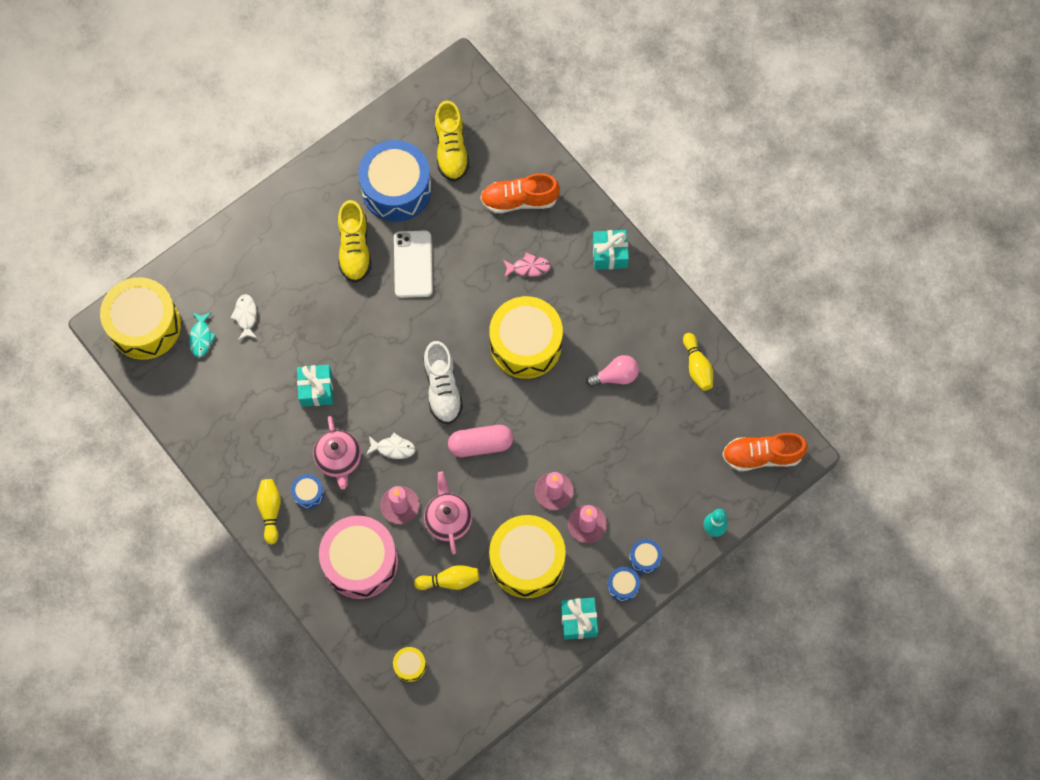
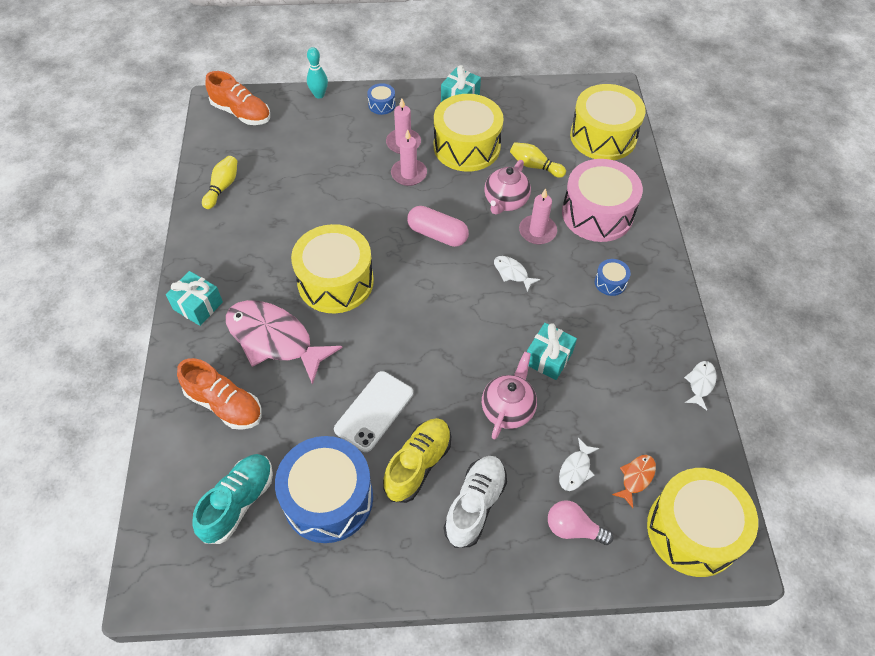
camera: 145 degrees left, 15 degrees down
(190, 445) = (700, 383): none -> white fish
(201, 337) = (636, 478): turquoise fish -> orange fish
(270, 511) = (653, 289): yellow bowling pin -> none
(339, 459) = (566, 292): pink teapot -> pink teapot (508, 409)
(410, 665) = (603, 136): yellow drum -> yellow drum, size x2.37
(442, 388) = (434, 291): white shoe -> white shoe (475, 505)
(451, 149) = (238, 502): yellow shoe -> turquoise shoe
(528, 267) = (274, 339): pink fish -> pink fish, size x2.31
(615, 376) = (288, 217): pink light bulb -> pink light bulb (573, 528)
(623, 586) = (411, 99): blue drum -> none

